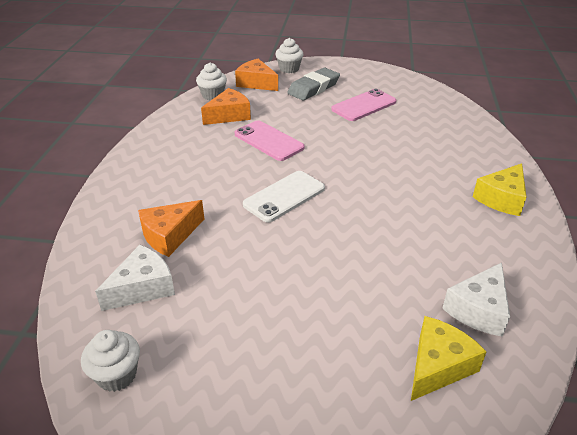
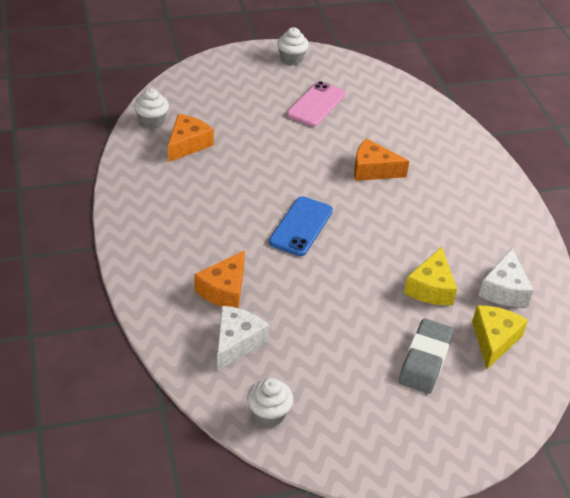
camera: 25 degrees left, 5 degrees up
(256, 83) = (188, 95): orange cheese -> orange cheese (373, 170)
(269, 141) = (248, 168): pink phone -> none
(284, 196) = (301, 226): white phone -> blue phone
(289, 69) = (211, 68): white cupcake -> white cupcake (291, 59)
(313, 88) = (253, 90): grey eraser -> grey eraser (425, 359)
(502, 199) = (483, 185): yellow cheese -> yellow cheese (431, 288)

